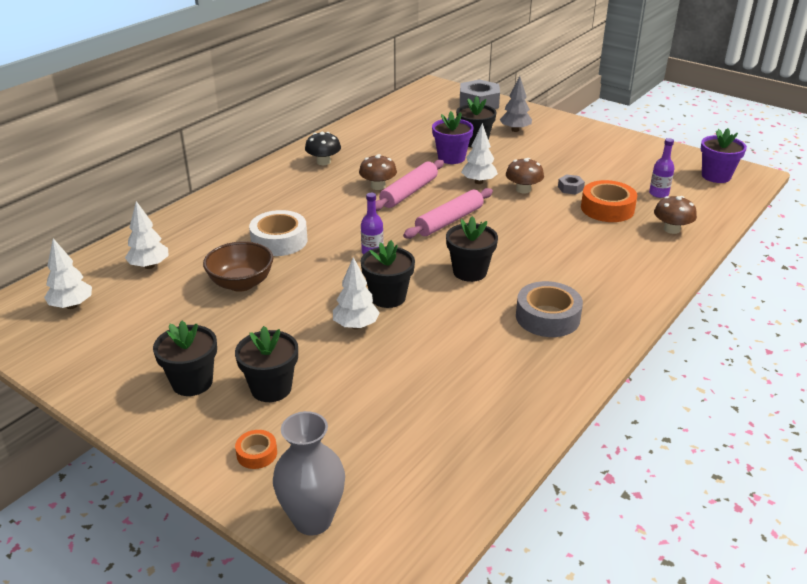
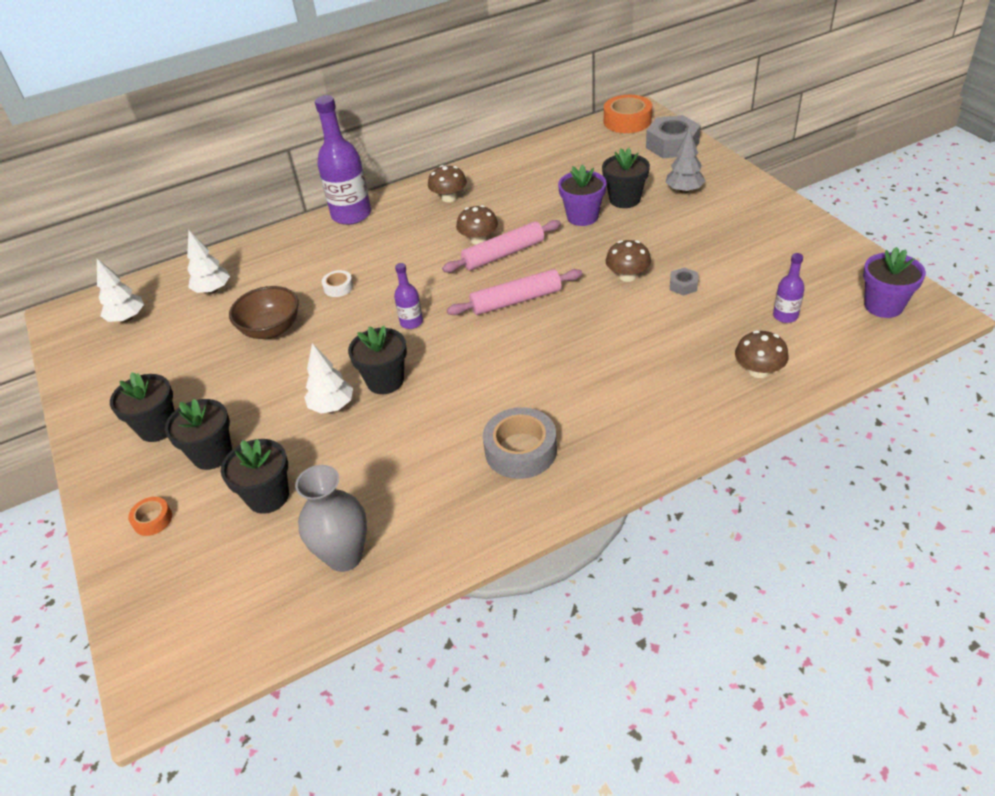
camera: 30 degrees right, 10 degrees up
(241, 187) = (351, 214): none -> purple bottle
(279, 241) = (338, 287): white tape -> white tape, size x0.52
(312, 520) = (145, 604): grey vase -> grey vase (344, 556)
(323, 162) = (449, 198): black mushroom -> brown mushroom
(470, 272) = (486, 371): black flower pot -> black flower pot (268, 496)
(478, 182) = (586, 255): white tree -> none
(607, 208) = (704, 323): orange tape -> orange tape (627, 121)

